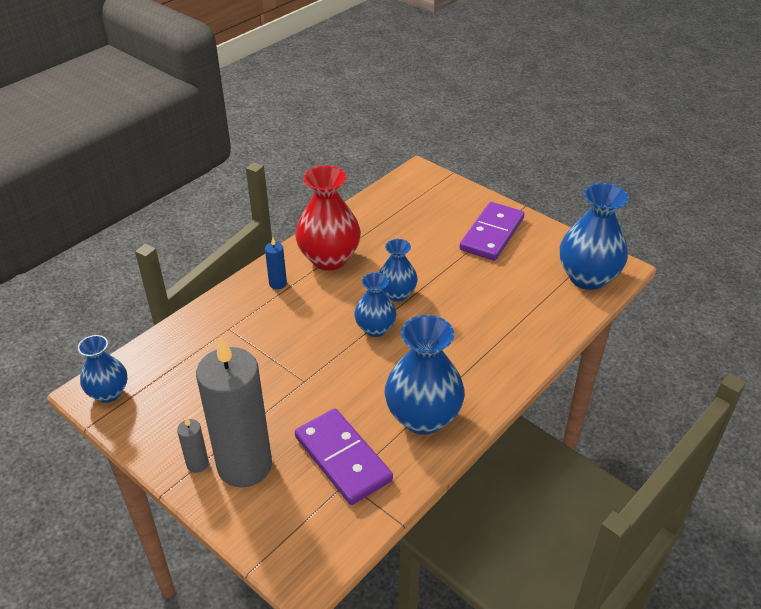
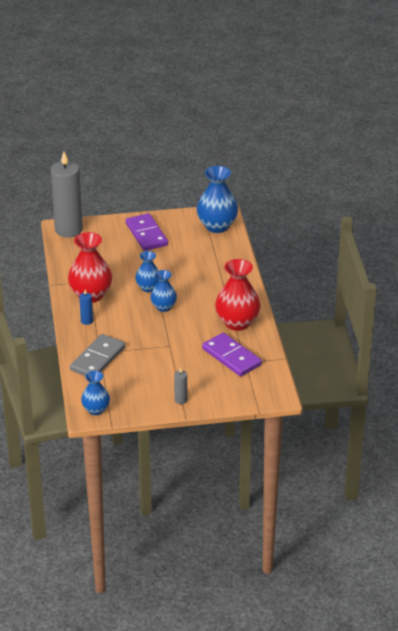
camera: 50 degrees left, 5 degrees down
(214, 334) = (98, 359): none -> grey domino
(244, 465) = (199, 386): grey candle -> grey candle (68, 230)
(342, 459) = (231, 357): purple domino -> purple domino turned 45 degrees clockwise
(423, 417) = (237, 323): blue vase -> red vase

